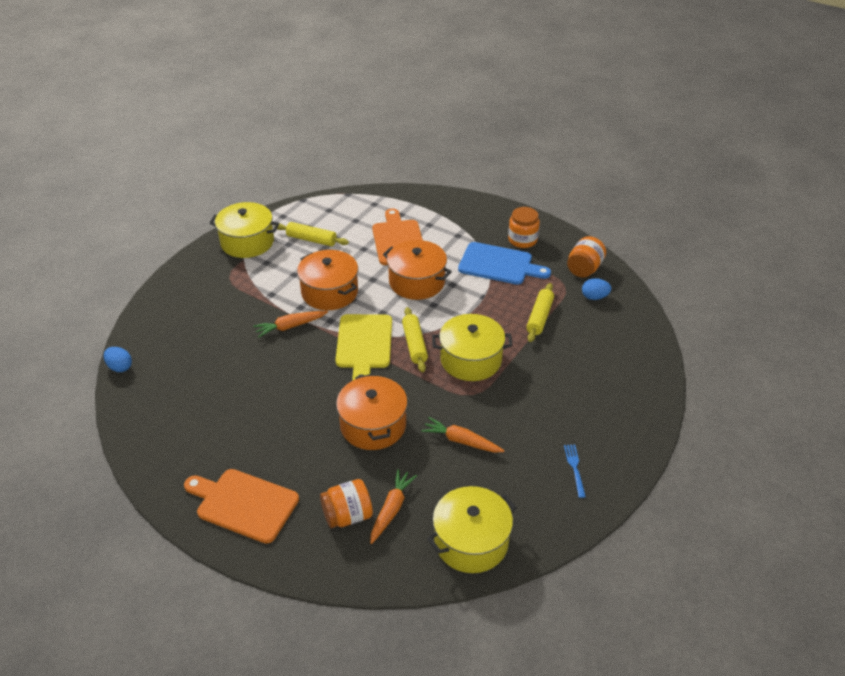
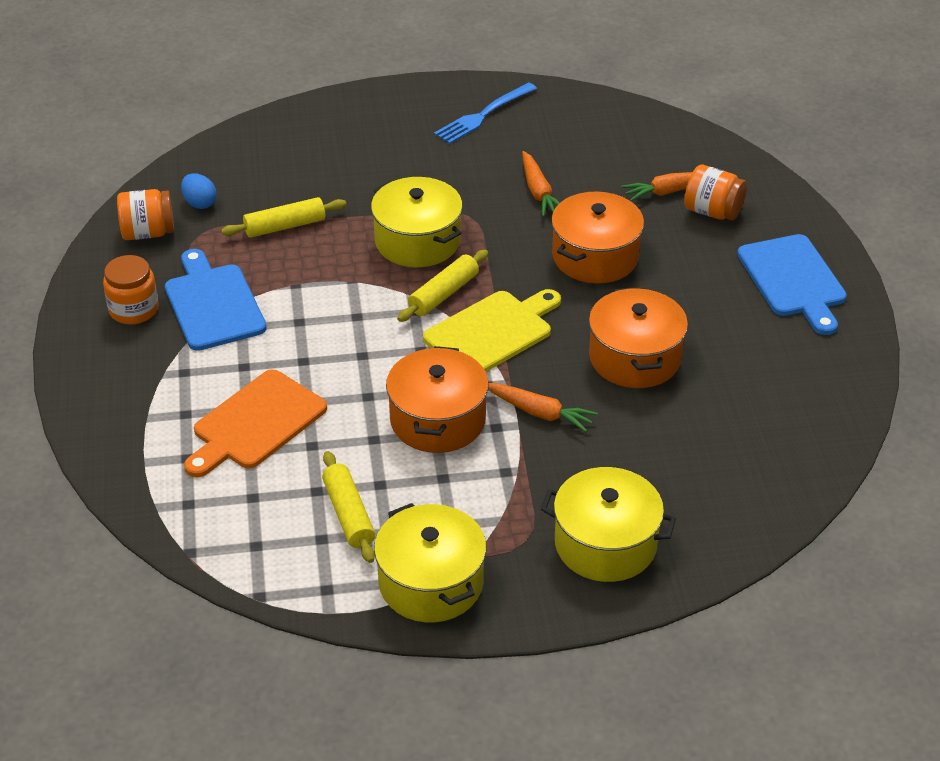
camera: 130 degrees left, 0 degrees up
(120, 367) = (789, 513): blue egg -> none
(244, 504) = (793, 280): orange cutting board -> blue cutting board
(416, 282) = (328, 355): orange pot -> orange pot (635, 358)
(471, 542) = (639, 133): yellow pot -> yellow pot (605, 544)
(574, 468) = (483, 115): blue fork -> blue fork, size x1.69

